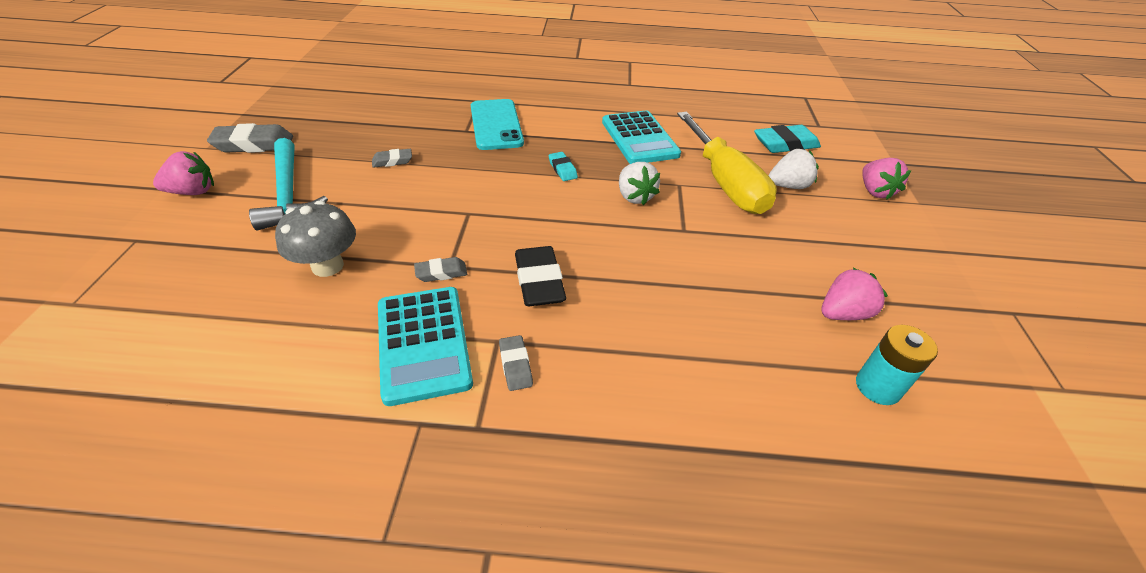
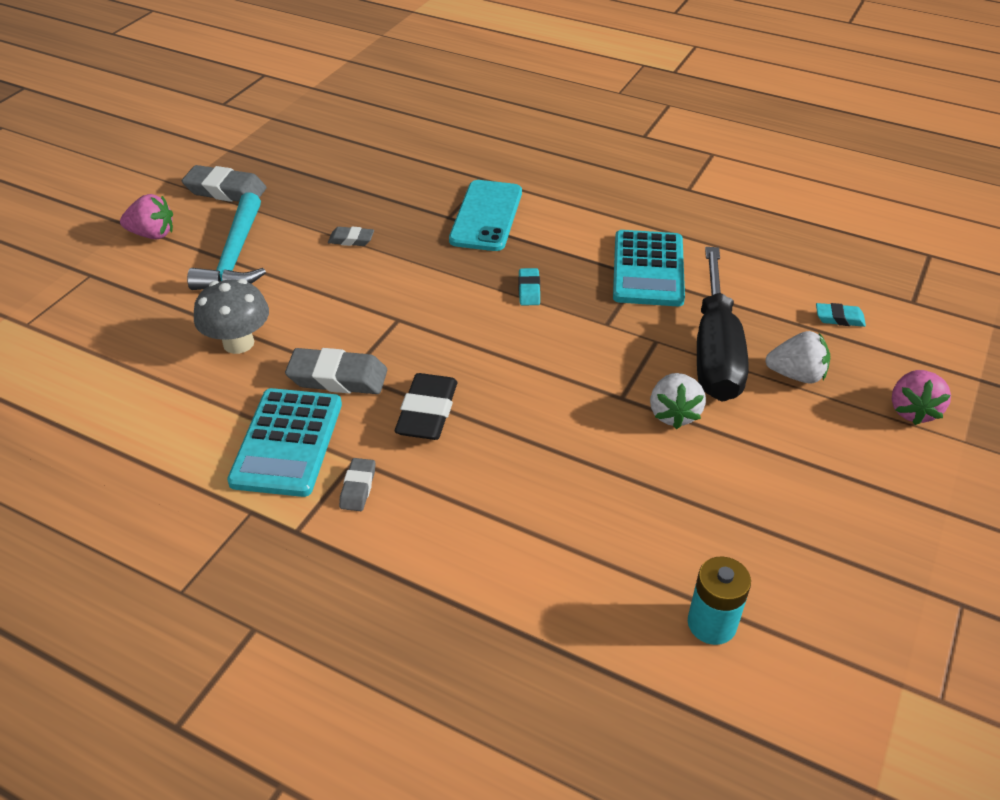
camera: 25 degrees right, 0 degrees up
(441, 273) = (338, 378): grey eraser -> grey eraser, size x1.81
(634, 197) = (591, 343): white strawberry -> white strawberry (673, 414)
(725, 183) = (715, 352): yellow screwdriver -> black screwdriver
(785, 144) = (839, 318): turquoise eraser -> turquoise eraser, size x0.55
(843, 313) = (737, 540): pink strawberry -> none

